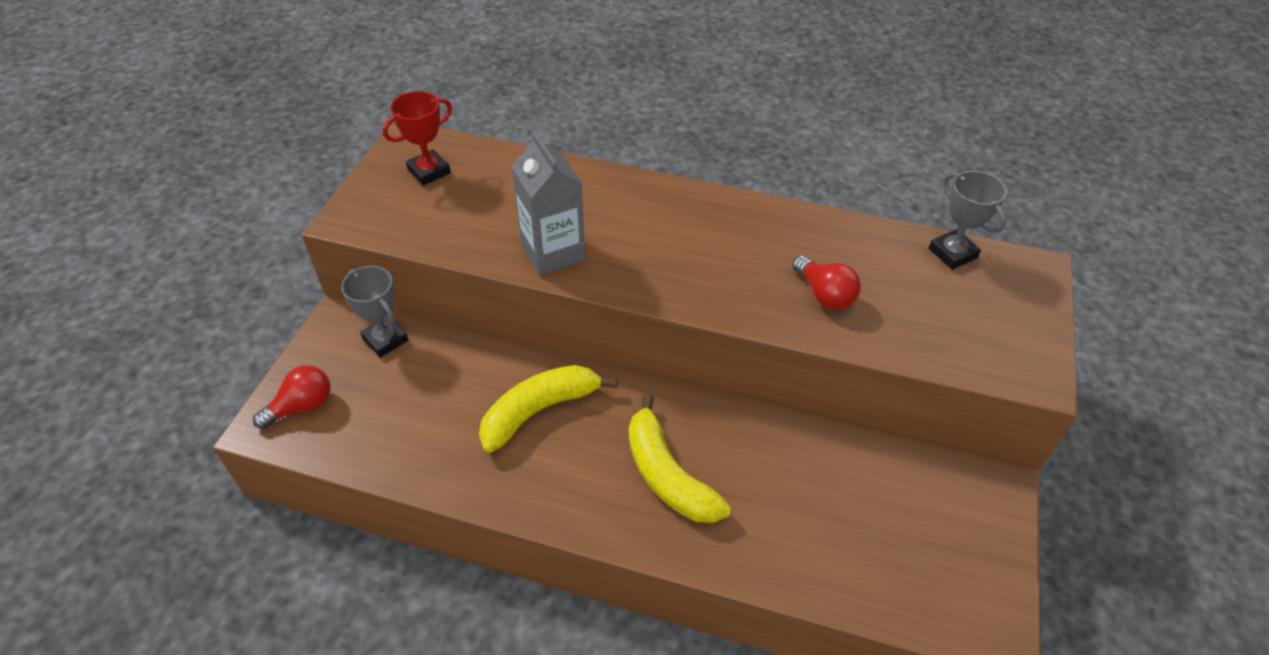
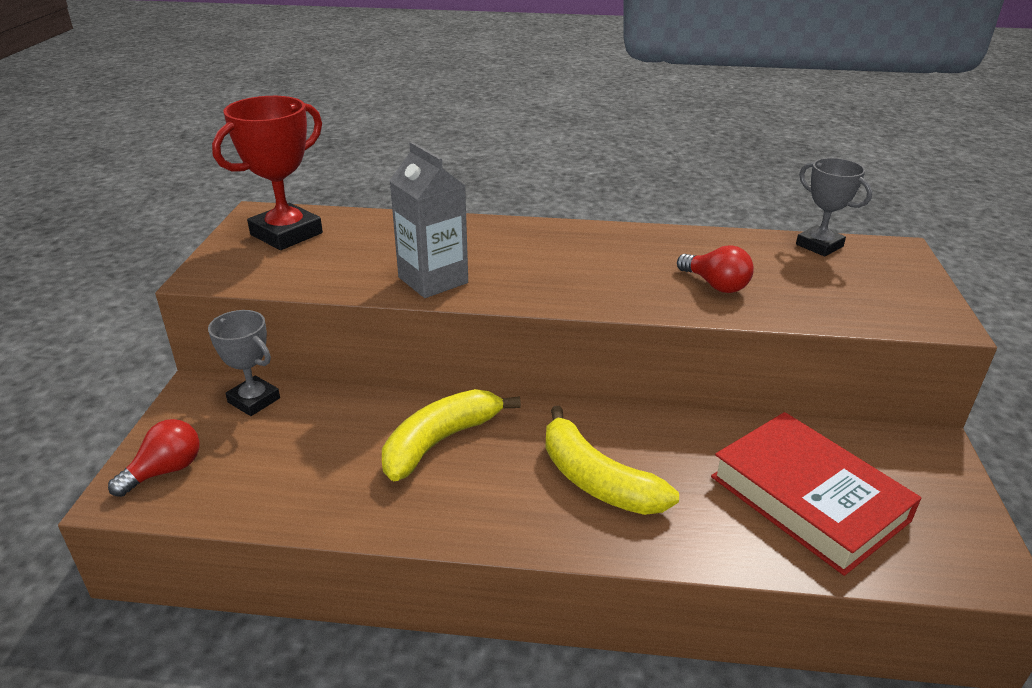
camera: 10 degrees left, 15 degrees down
(429, 171) = (286, 234): red trophy -> red trophy, size x1.56
(854, 526) = (808, 498): none -> red book

